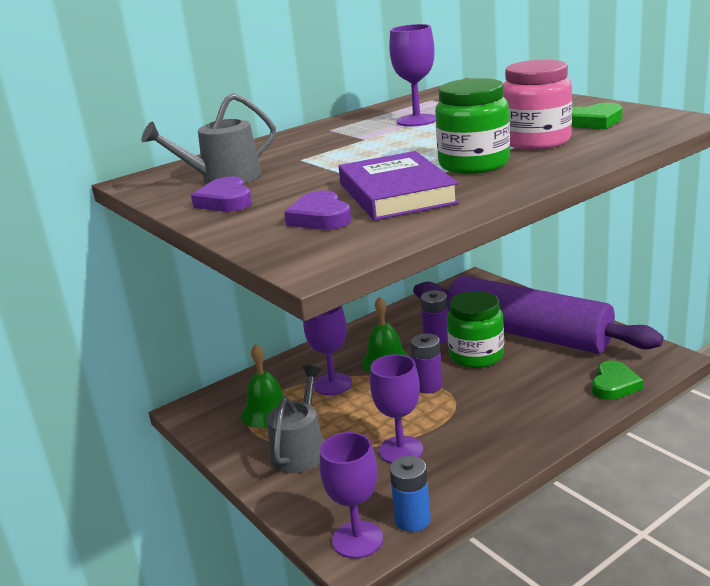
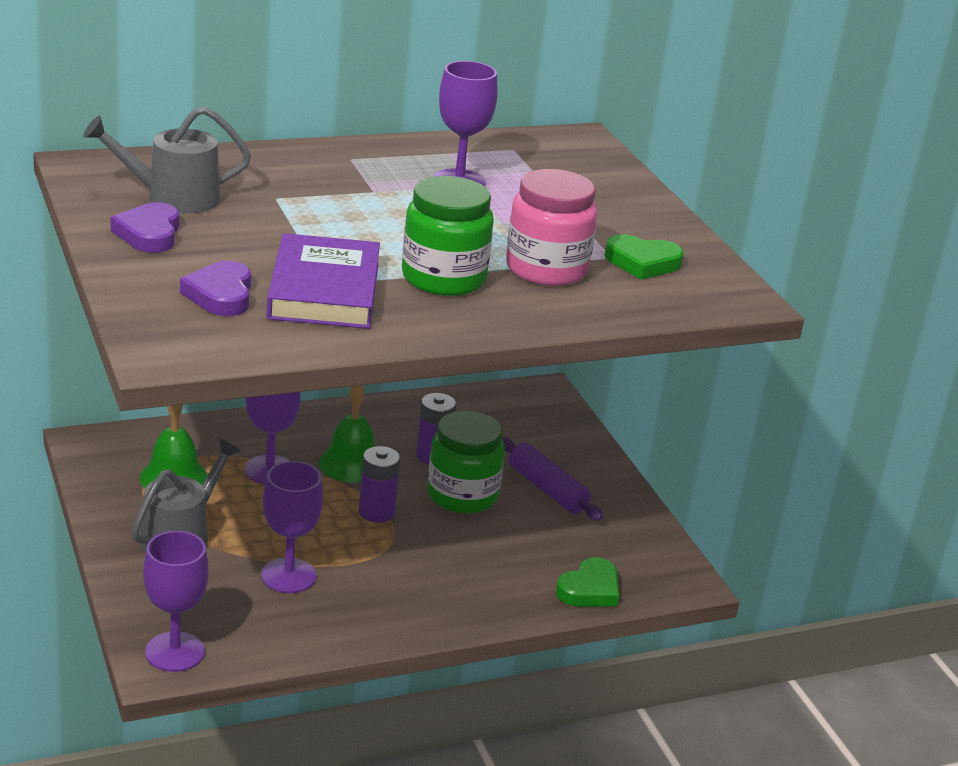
camera: 10 degrees right, 5 degrees up
(412, 520) = (245, 653): blue battery -> none
(528, 333) = (547, 489): purple rolling pin -> purple rolling pin, size x0.44

